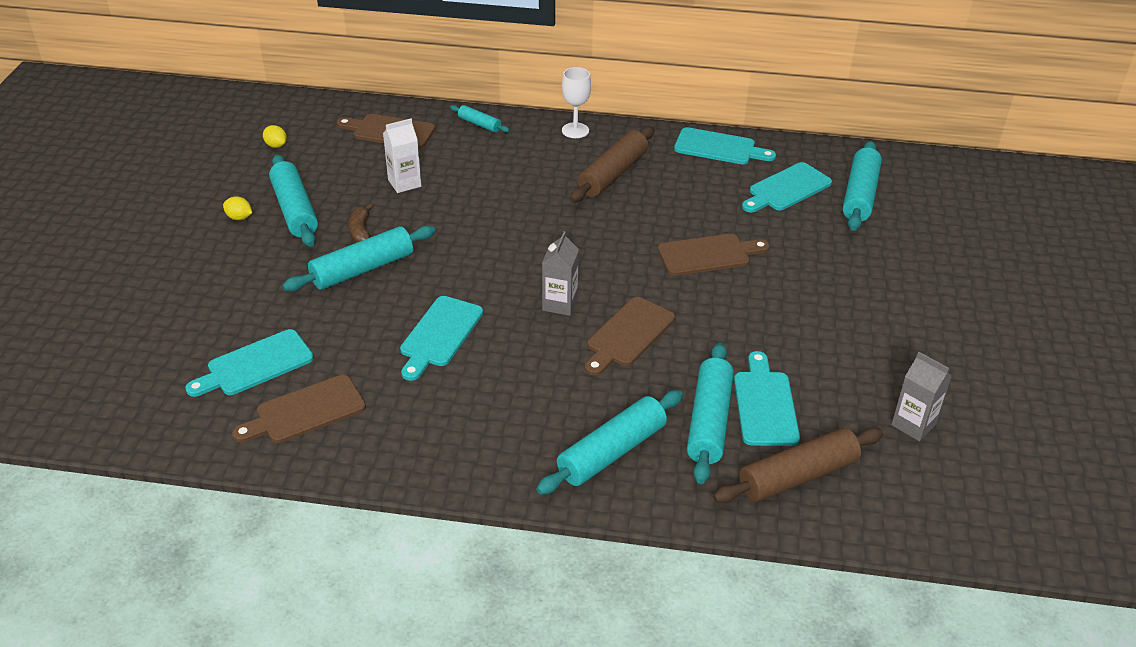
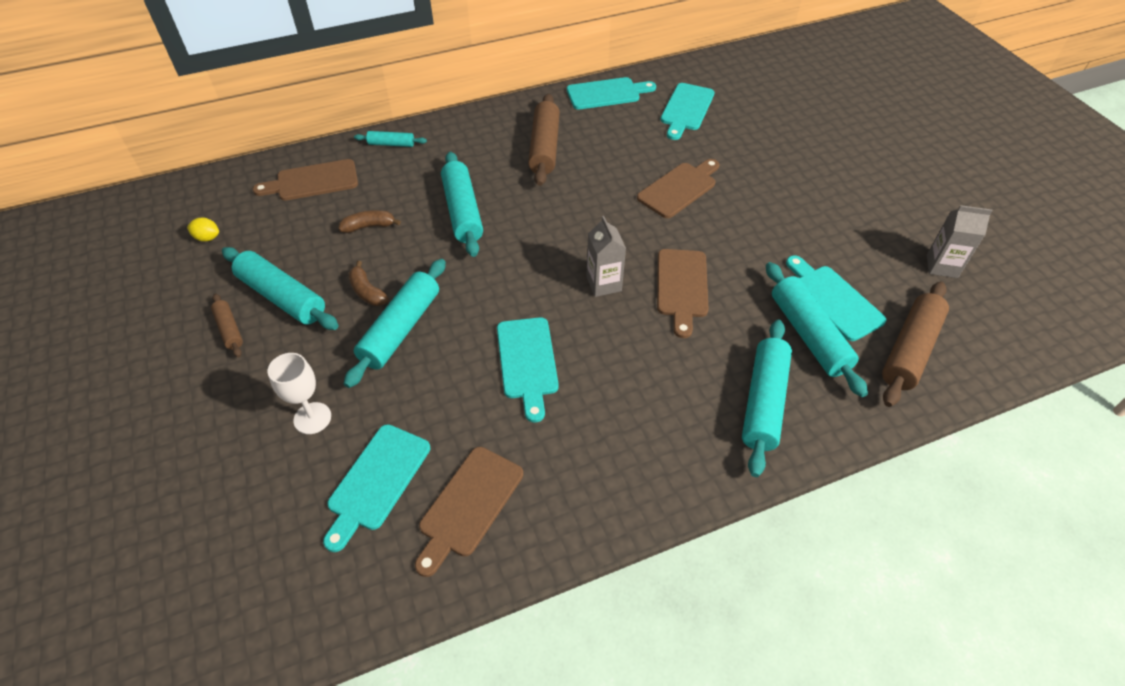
camera: 30 degrees left, 10 degrees up
(239, 218) = (229, 329): yellow lemon -> brown rolling pin
(404, 183) = (369, 226): white carton -> brown banana
(575, 130) = (480, 120): white goblet -> white goblet (312, 418)
(860, 195) = (740, 95): turquoise rolling pin -> turquoise rolling pin (463, 211)

